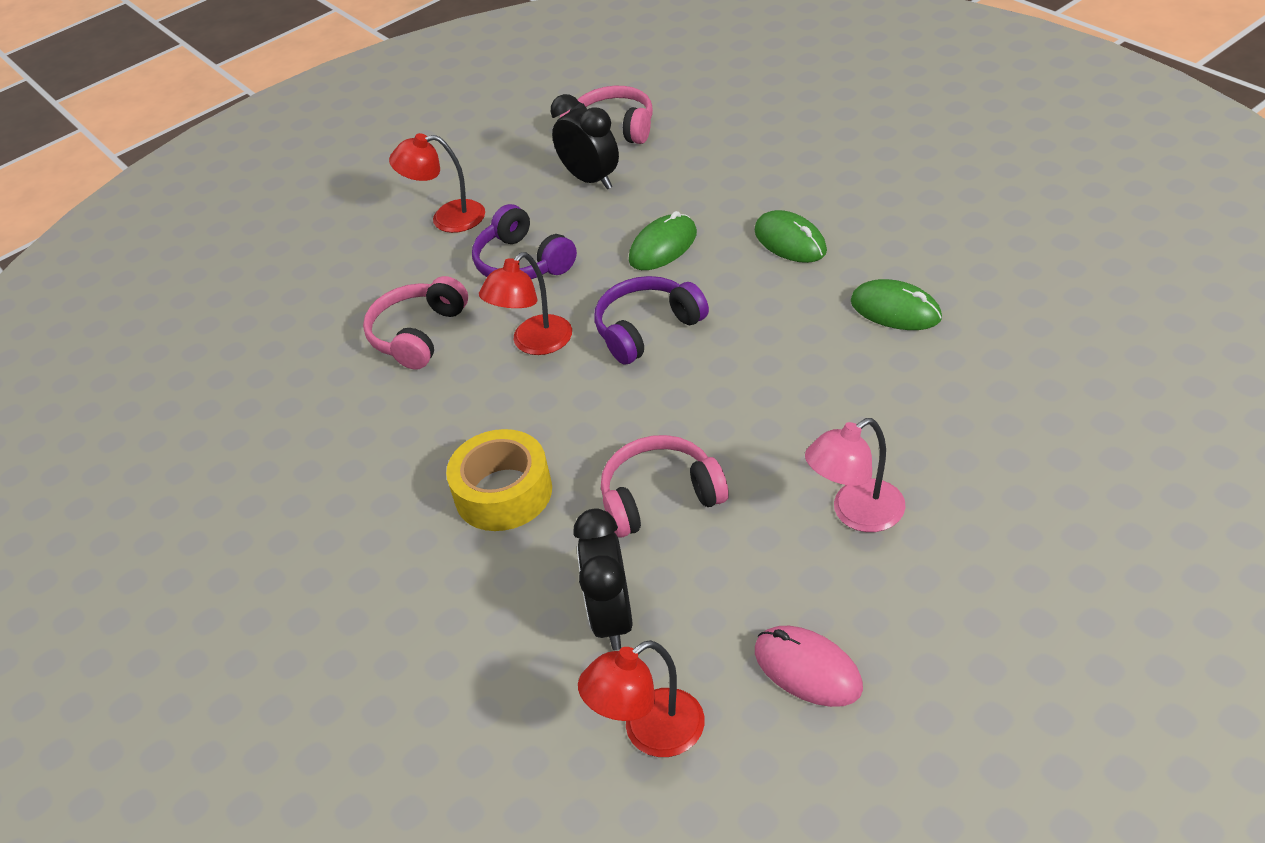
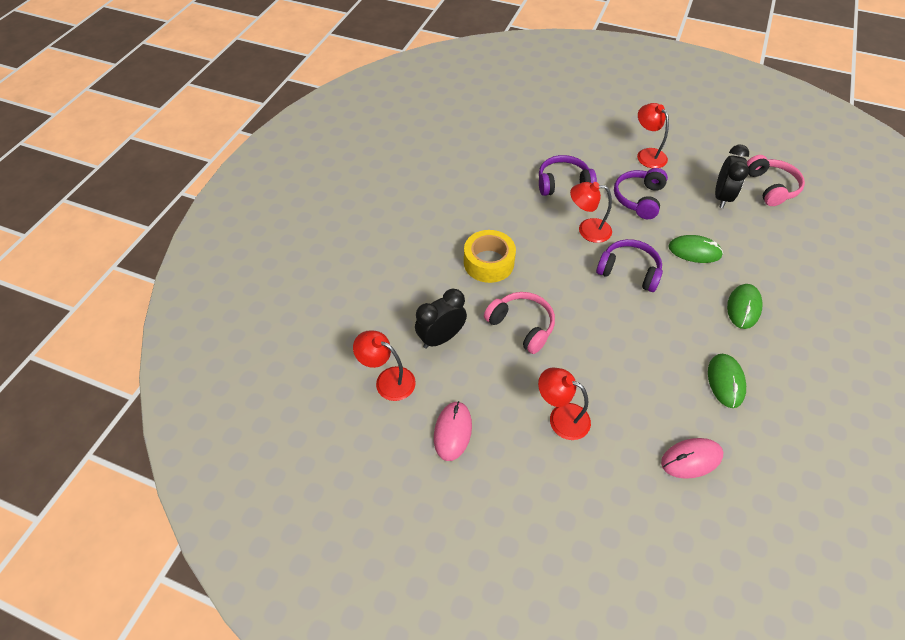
camera: 55 degrees right, 10 degrees up
(418, 334) = (563, 183): pink headphones -> purple headphones
(856, 513) = (561, 417): pink lamp -> red lamp
(996, 396) = (691, 459): none -> pink mouse

